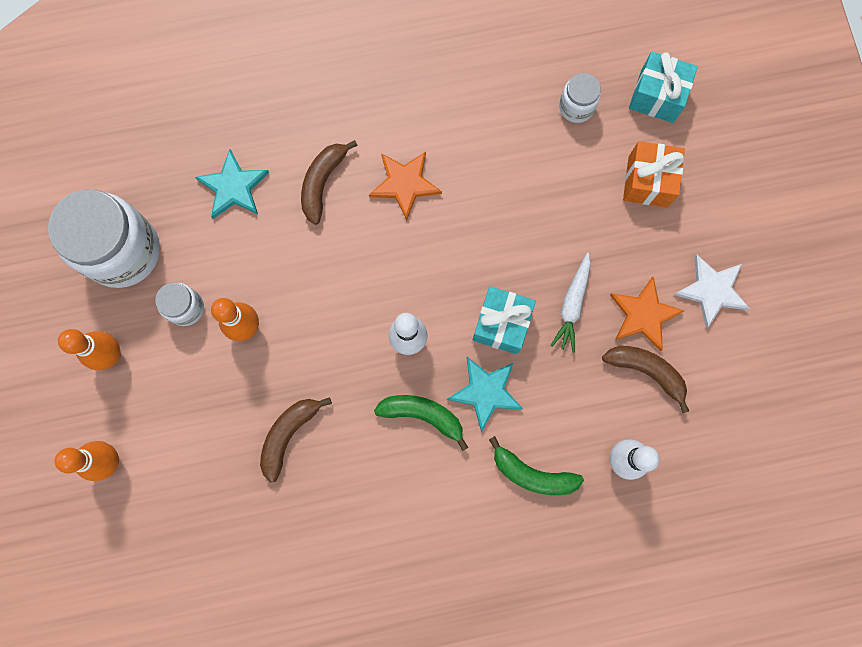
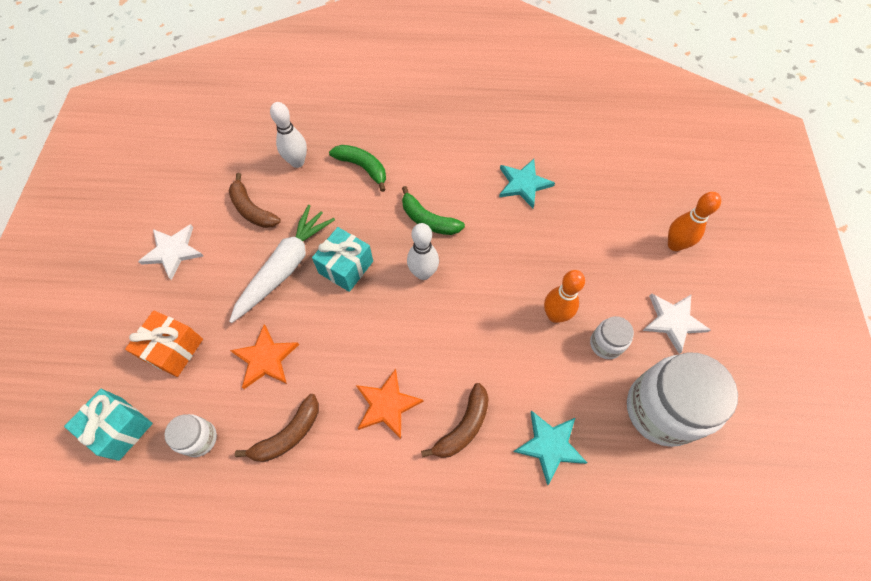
camera: 165 degrees left, 15 degrees down
(111, 355) = (673, 321): orange bowling pin -> white star
(289, 434) = (533, 230): brown banana -> brown banana (288, 434)
(486, 392) = (376, 224): turquoise star -> turquoise star (523, 184)
(572, 305) = (285, 267): white carrot -> white carrot, size x1.68
(643, 314) = (234, 247): orange star -> orange star (265, 359)

